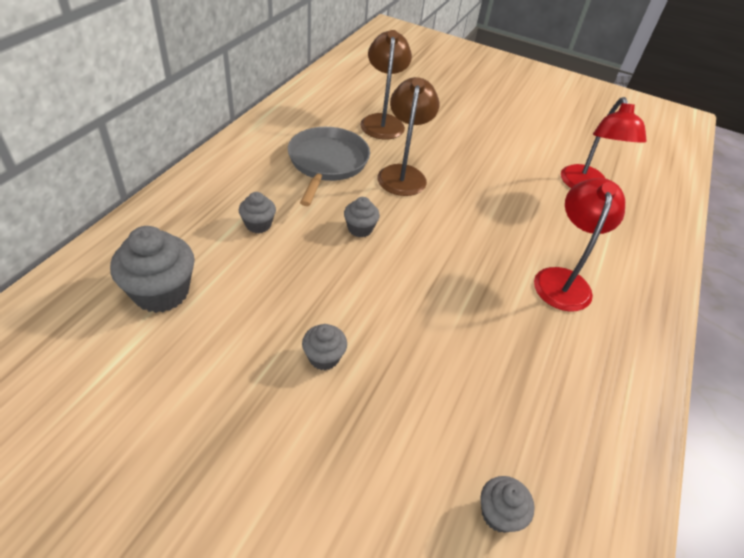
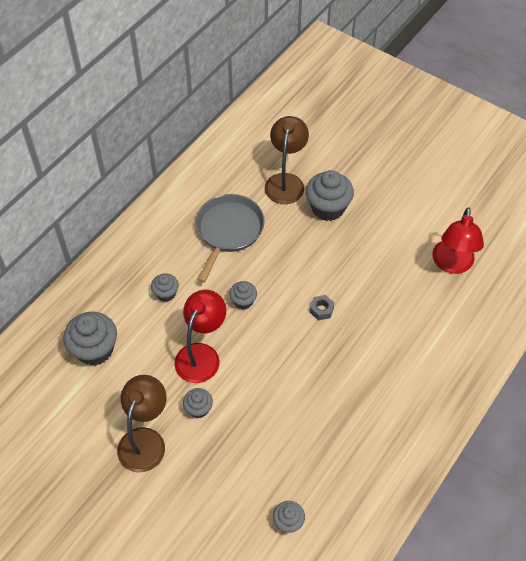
camera: 15 degrees right, 10 degrees up
(403, 174) = (290, 245): brown lamp -> brown lamp (145, 440)
(434, 142) = (328, 208): none -> grey cupcake
(458, 233) = (321, 310): none -> grey nut
(562, 280) = (393, 359): red lamp -> red lamp (201, 354)

